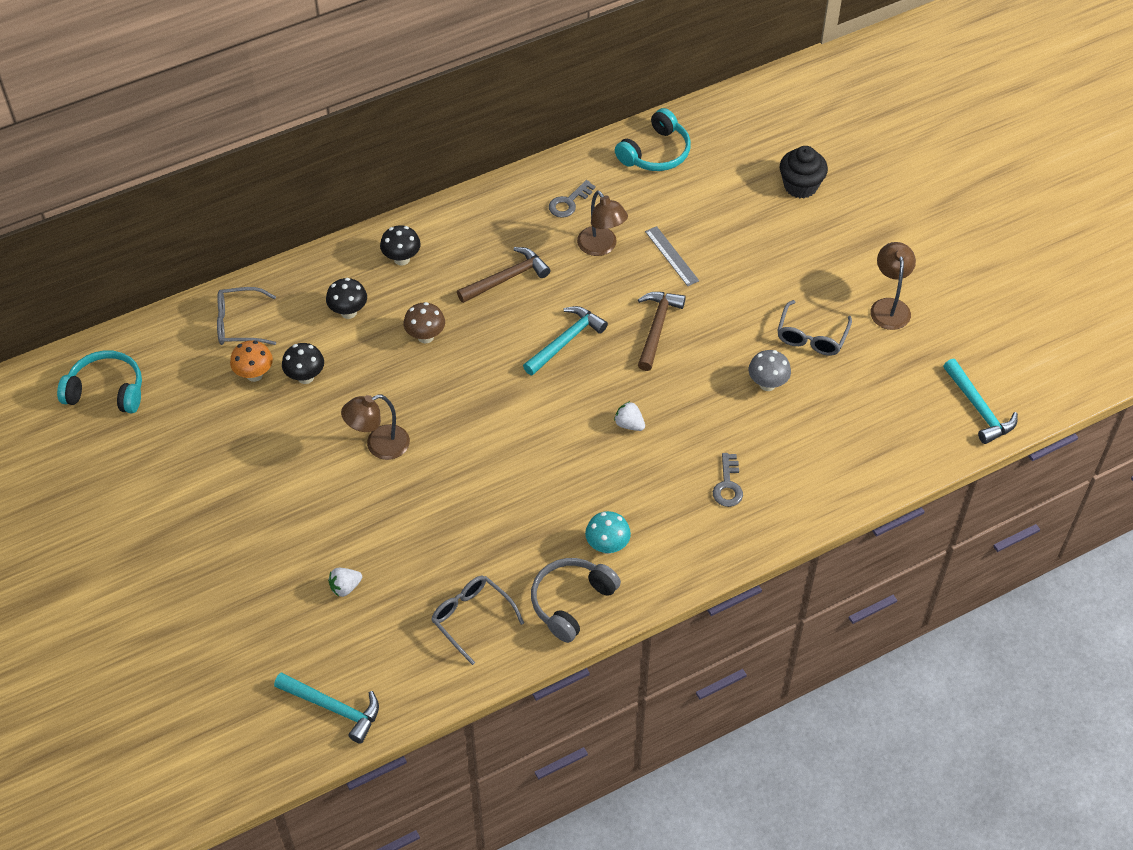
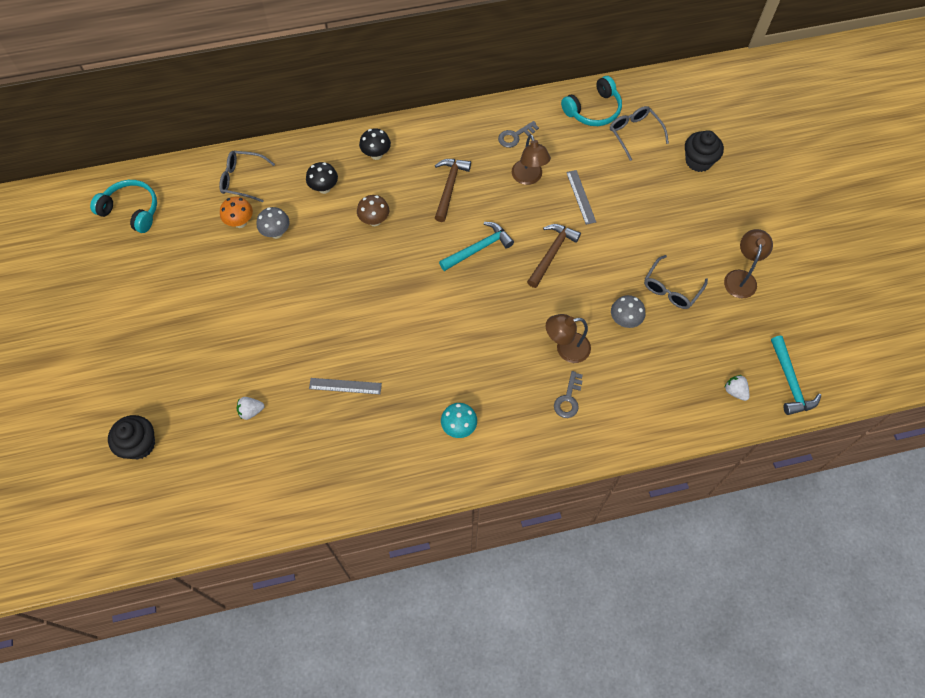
camera: 15 degrees right, 10 degrees up
(217, 657) = (139, 444): none -> black cupcake
(305, 377) = (276, 233): black mushroom -> grey mushroom
(333, 708) = (210, 509): turquoise hammer -> none
(379, 446) = (312, 301): brown lamp -> brown lamp (566, 349)
(453, 532) = (345, 386): none -> grey ruler
(471, 618) = (337, 461): grey glasses -> grey glasses (634, 133)
(506, 278) = (449, 187): brown hammer -> brown hammer turned 60 degrees counterclockwise
(571, 602) = (416, 467): grey headphones -> none
(629, 424) = (506, 329): white strawberry -> white strawberry (735, 391)

